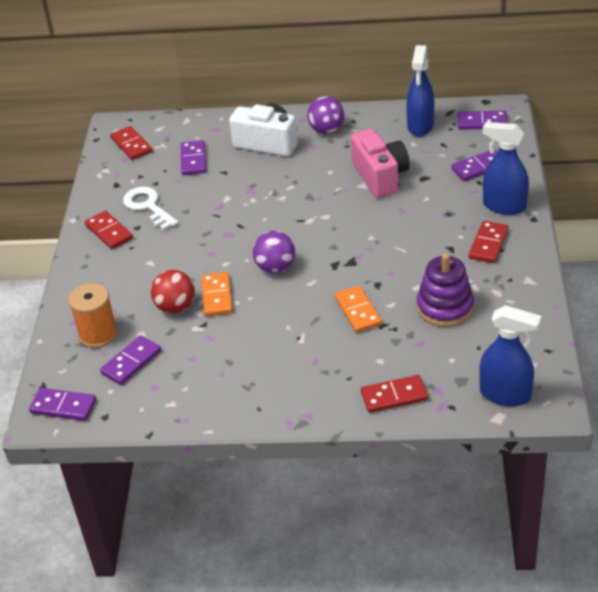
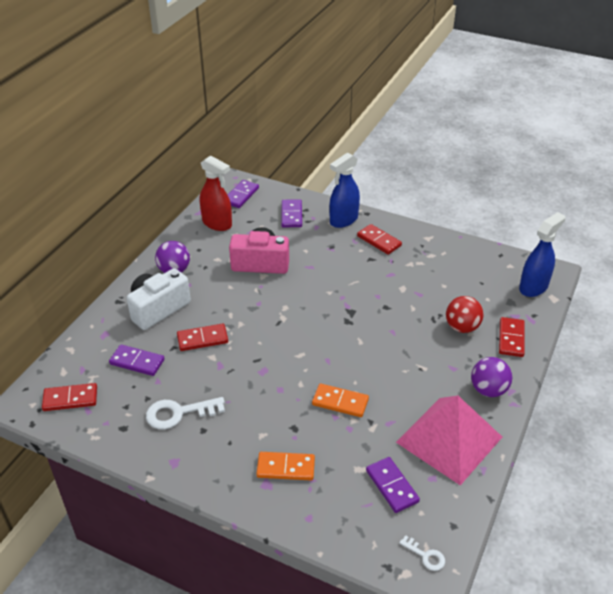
camera: 70 degrees left, 0 degrees up
(63, 407) = (425, 556): purple domino -> white key
(98, 334) = (339, 501): orange spool -> none
(109, 232) = (193, 453): red domino -> red domino (202, 339)
(175, 307) = (337, 434): red ball -> red ball (462, 327)
(210, 385) = (449, 439): none -> pink pyramid
(275, 268) = (328, 355): purple ball -> purple ball (488, 390)
(358, 311) = (410, 326): orange domino -> orange domino (286, 468)
(420, 126) = (217, 223): blue spray bottle -> red spray bottle
(445, 307) = (432, 283): purple stacking toy -> none

